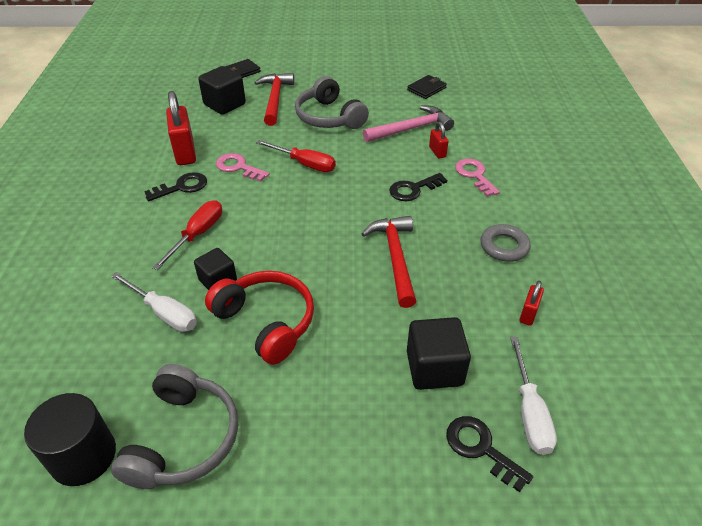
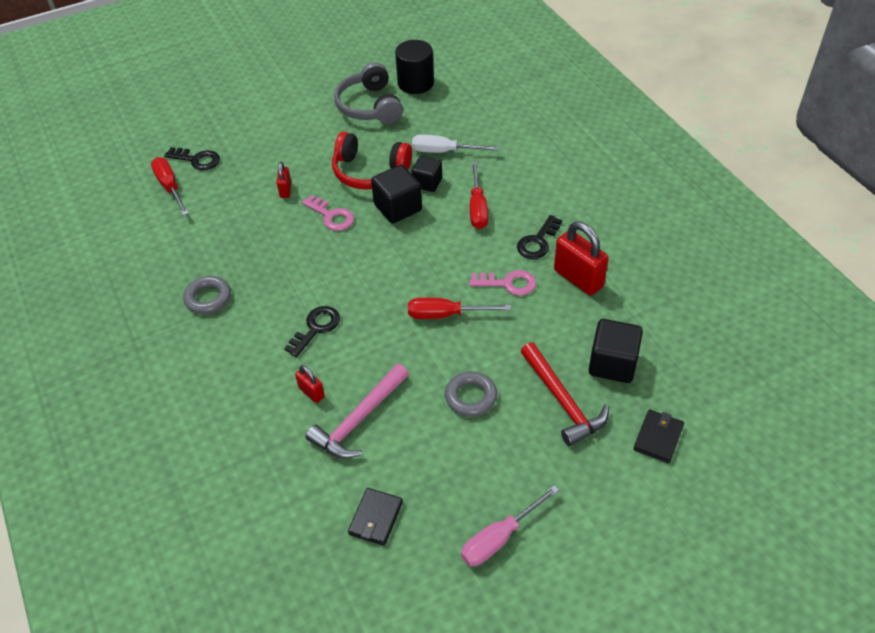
camera: 155 degrees right, 5 degrees up
(329, 117) = (471, 397): grey headphones -> grey ring
(364, 66) = (500, 538): none -> pink screwdriver
(395, 257) = (300, 251): red hammer -> none
(434, 368) = (239, 188): black cube -> black cube (398, 208)
(474, 175) = (257, 374): pink key -> pink key (331, 216)
(528, 314) = (178, 247): red padlock -> red padlock (285, 190)
(529, 412) = (170, 187): white screwdriver -> red screwdriver

